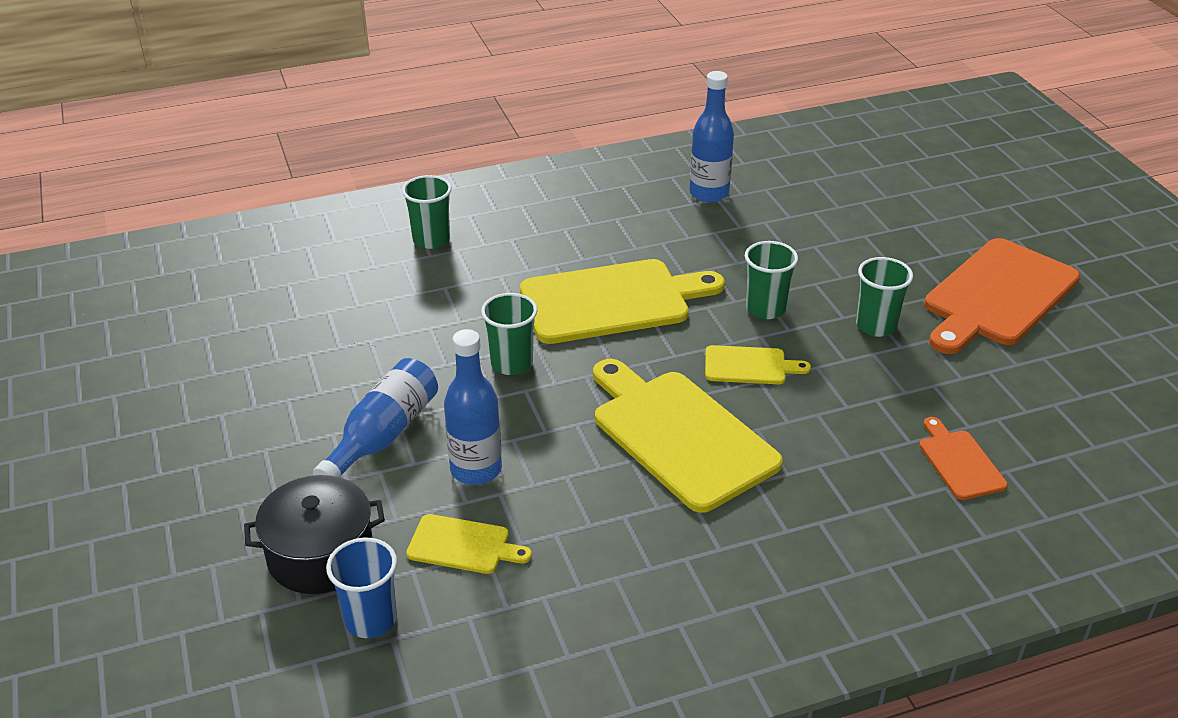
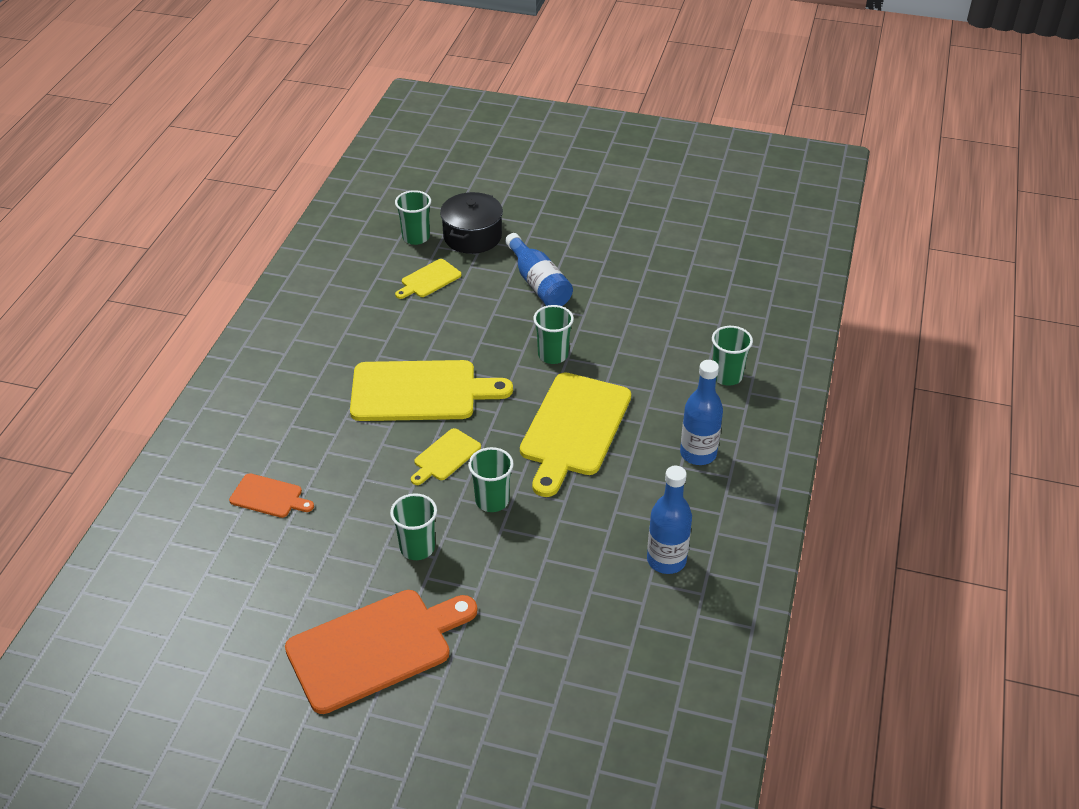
camera: 125 degrees right, 5 degrees up
(371, 619) = (416, 237): blue cup -> green cup
(476, 469) = (477, 305): blue bottle -> blue bottle (698, 454)
(997, 296) = (375, 647): orange cutting board -> orange cutting board turned 75 degrees clockwise

